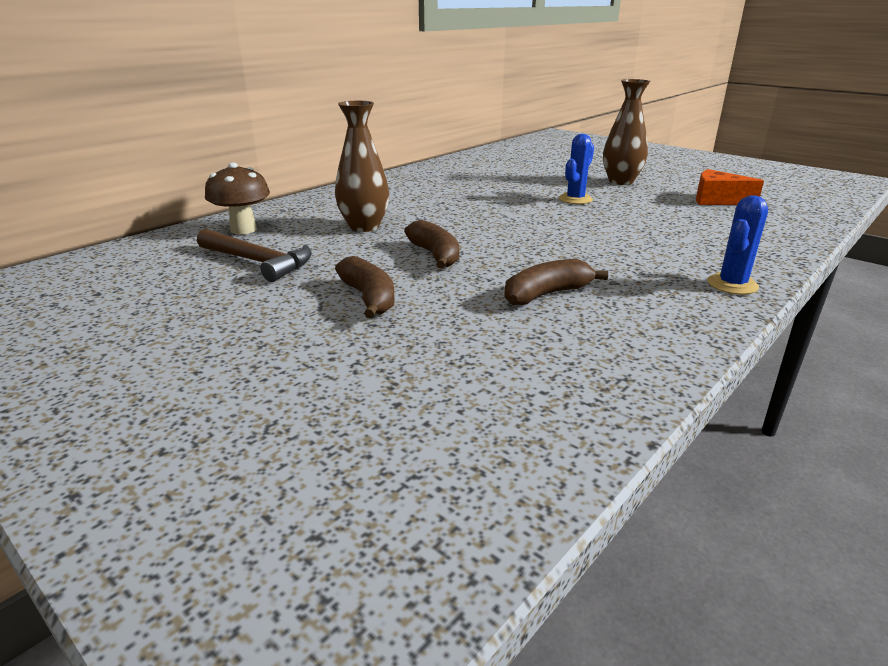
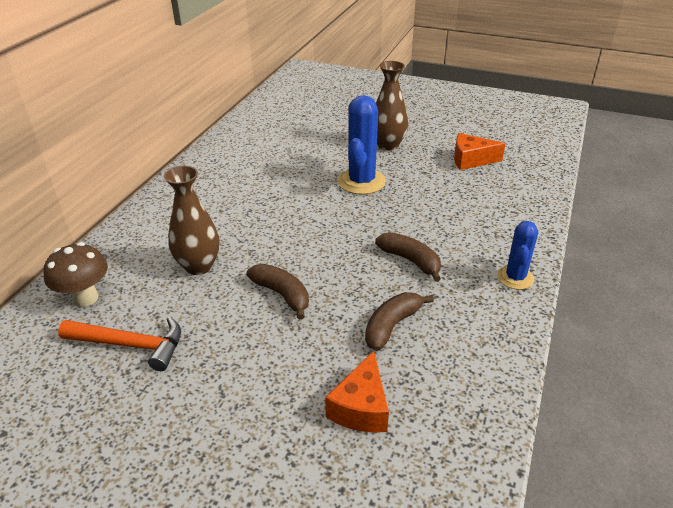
camera: 20 degrees left, 10 degrees up
(258, 262) = (130, 345): brown hammer -> orange hammer
(369, 298) = (257, 370): brown banana -> brown banana (410, 260)
(467, 345) = (361, 407): none -> orange cheese
(575, 199) = (361, 182): blue cactus -> blue cactus, size x1.64

